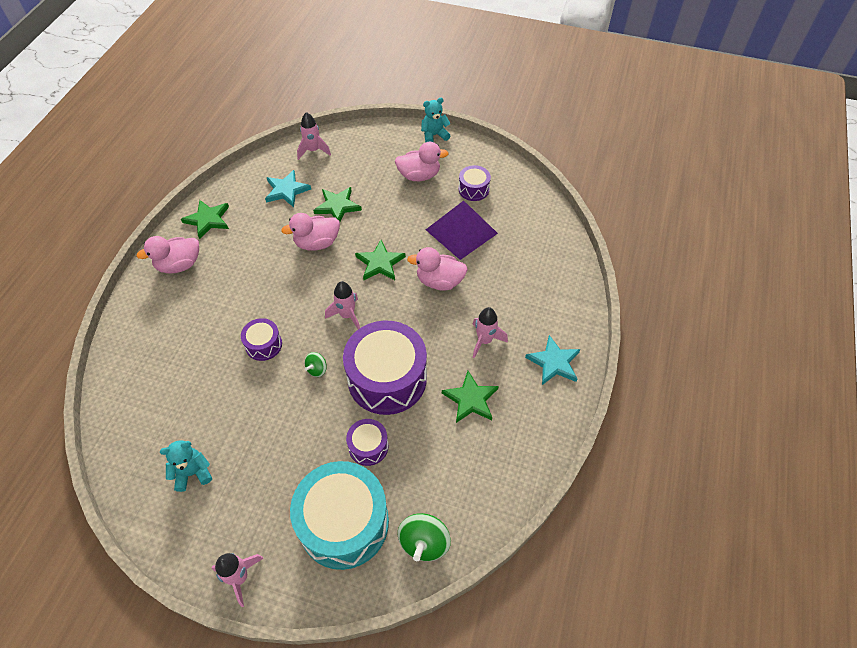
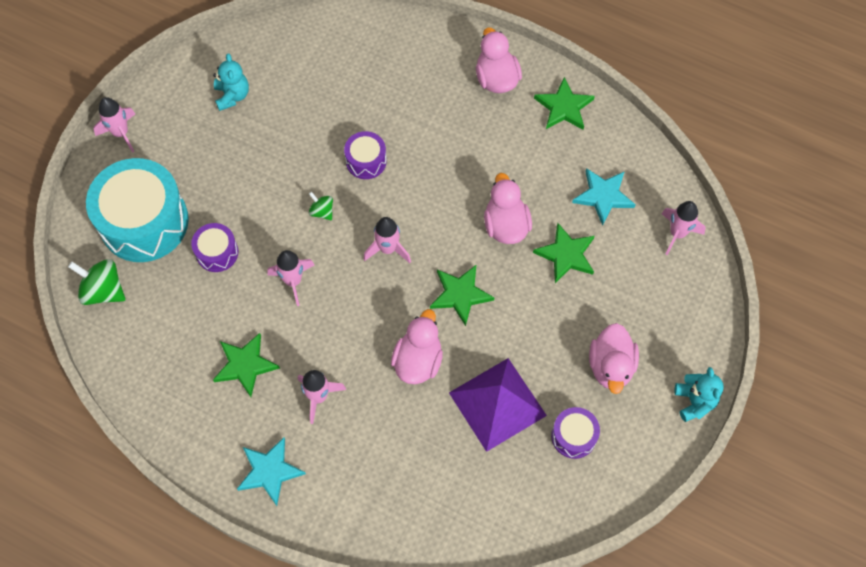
camera: 100 degrees right, 10 degrees up
(387, 378) = (293, 281): purple drum -> pink rocket

